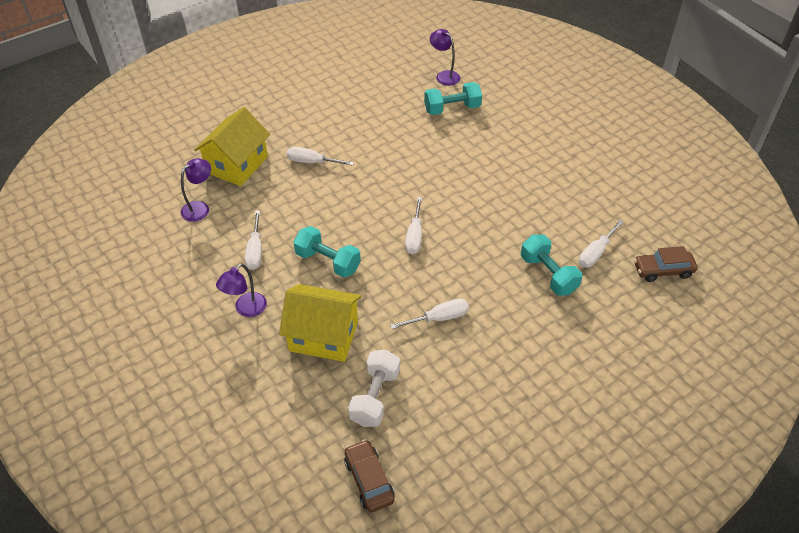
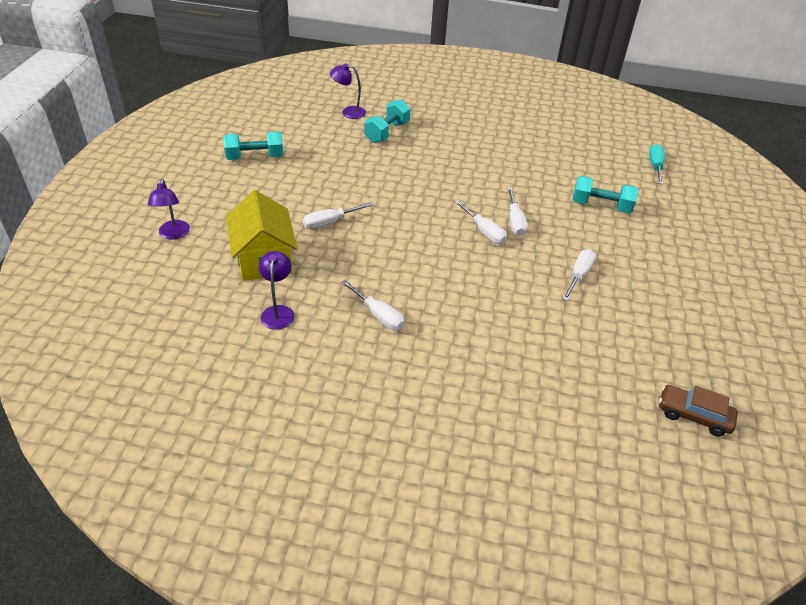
camera: 45 degrees left, 5 degrees down
(246, 309) = (436, 364): purple lamp -> purple lamp (173, 234)
(323, 336) = (522, 341): yellow house -> none
(328, 261) = (448, 287): turquoise dumbbell -> turquoise dumbbell (255, 157)
(375, 397) = (616, 357): white dumbbell -> none
(596, 253) = (607, 177): white screwdriver -> white screwdriver (515, 221)
(663, 270) = (655, 166): brown car -> turquoise screwdriver

